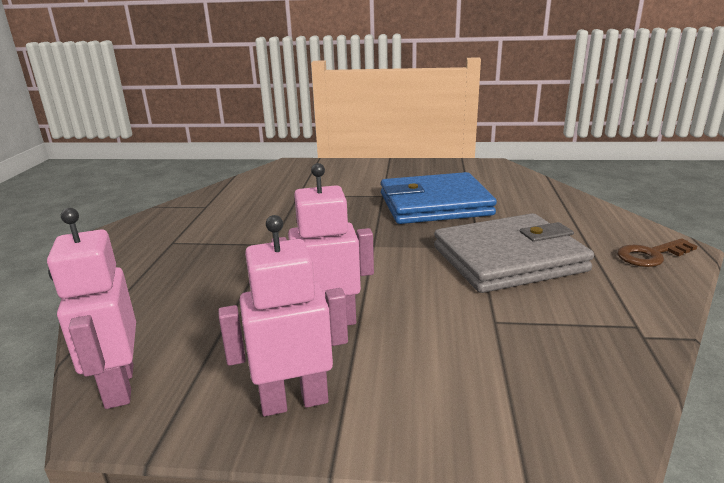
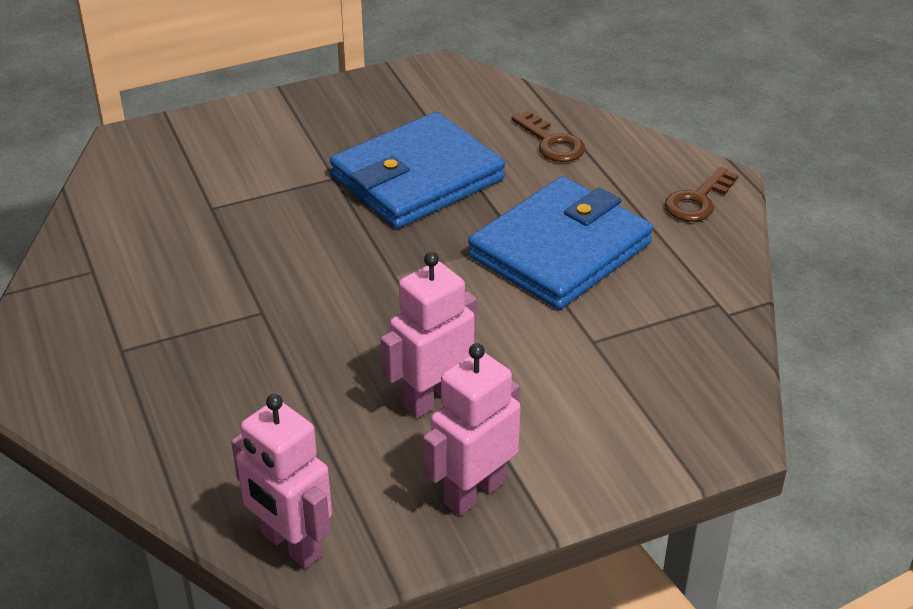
camera: 30 degrees left, 15 degrees up
(508, 259) = (560, 250): grey wallet -> blue wallet
(544, 205) = (551, 142): none -> brown key

